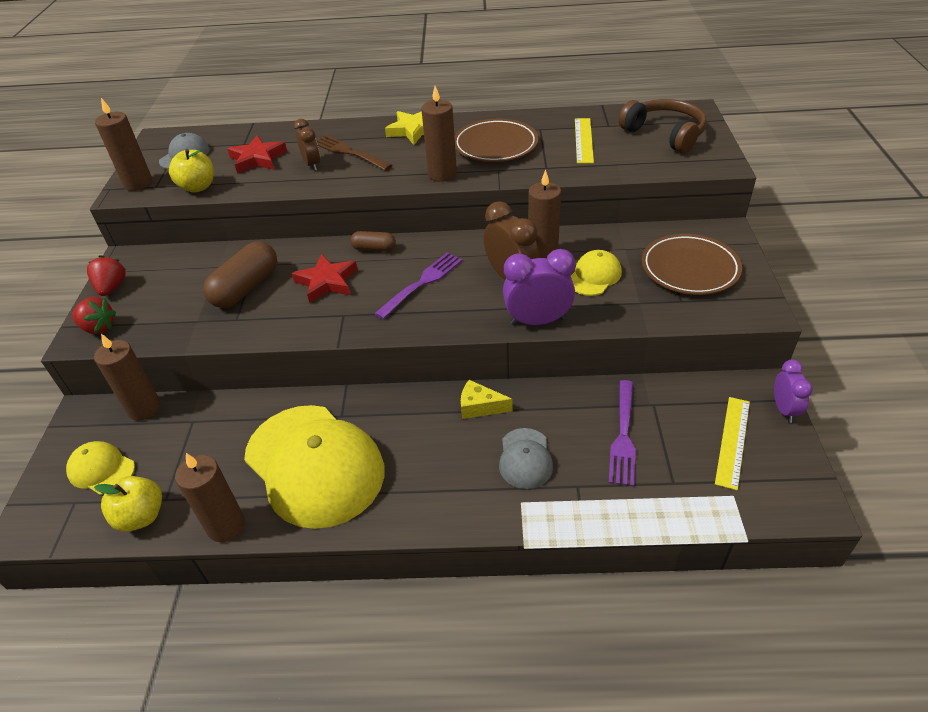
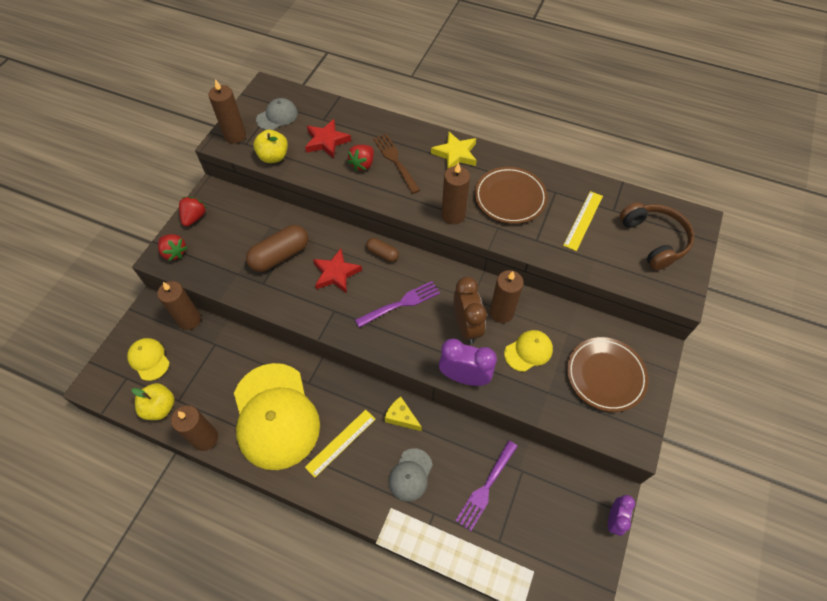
camera: 20 degrees right, 15 degrees up
(312, 165) = (362, 164): brown clock -> red strawberry
(732, 441) = (559, 528): yellow ruler -> yellow ruler (340, 442)

